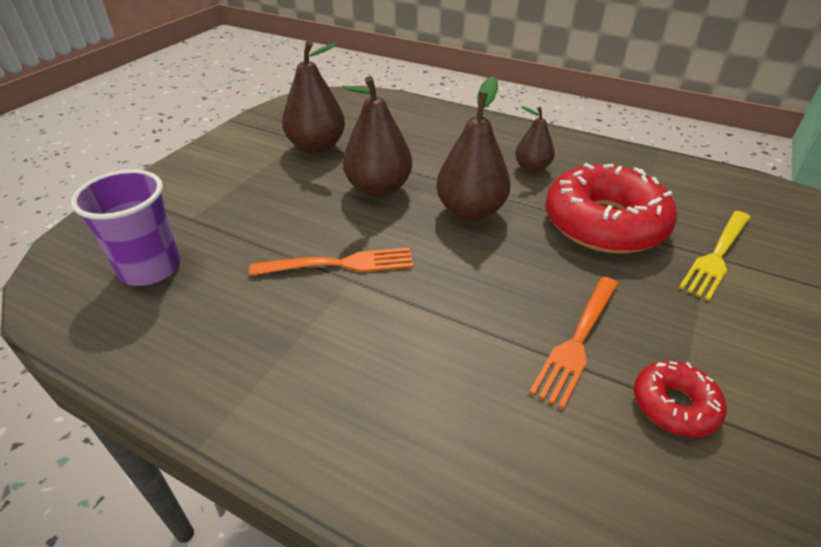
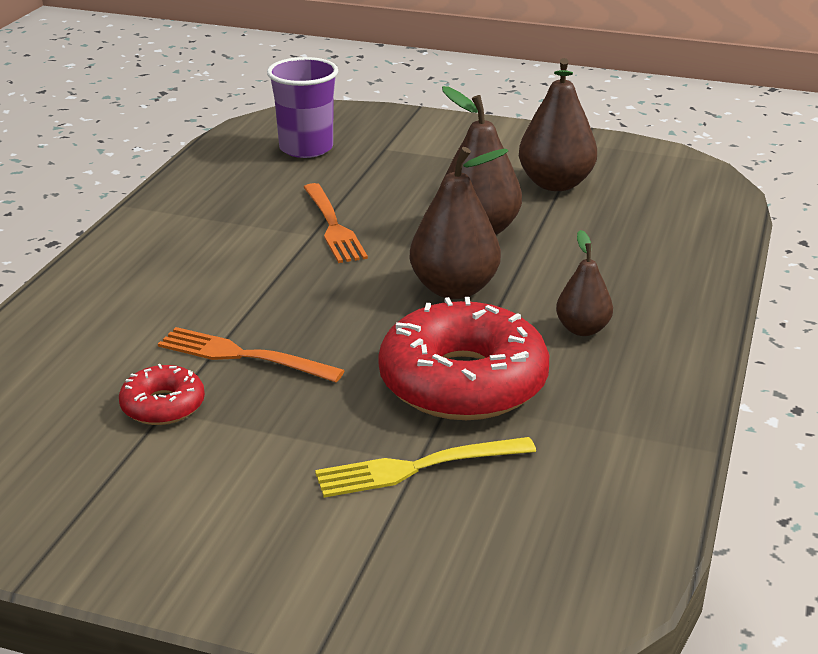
camera: 80 degrees right, 10 degrees down
(717, 255) = (417, 467): yellow fork -> yellow fork turned 45 degrees counterclockwise

